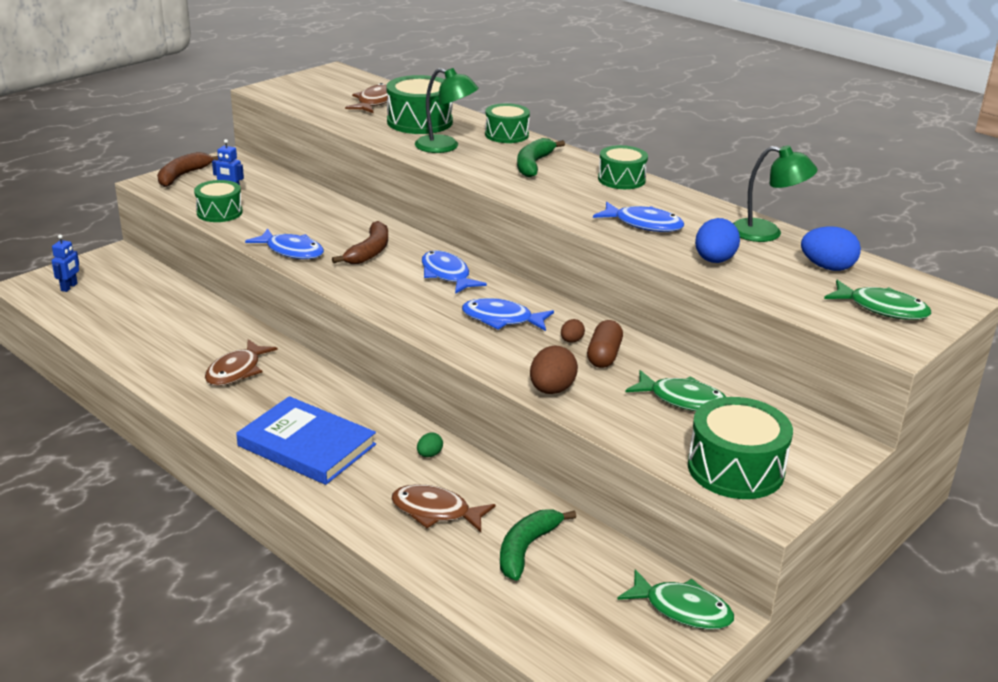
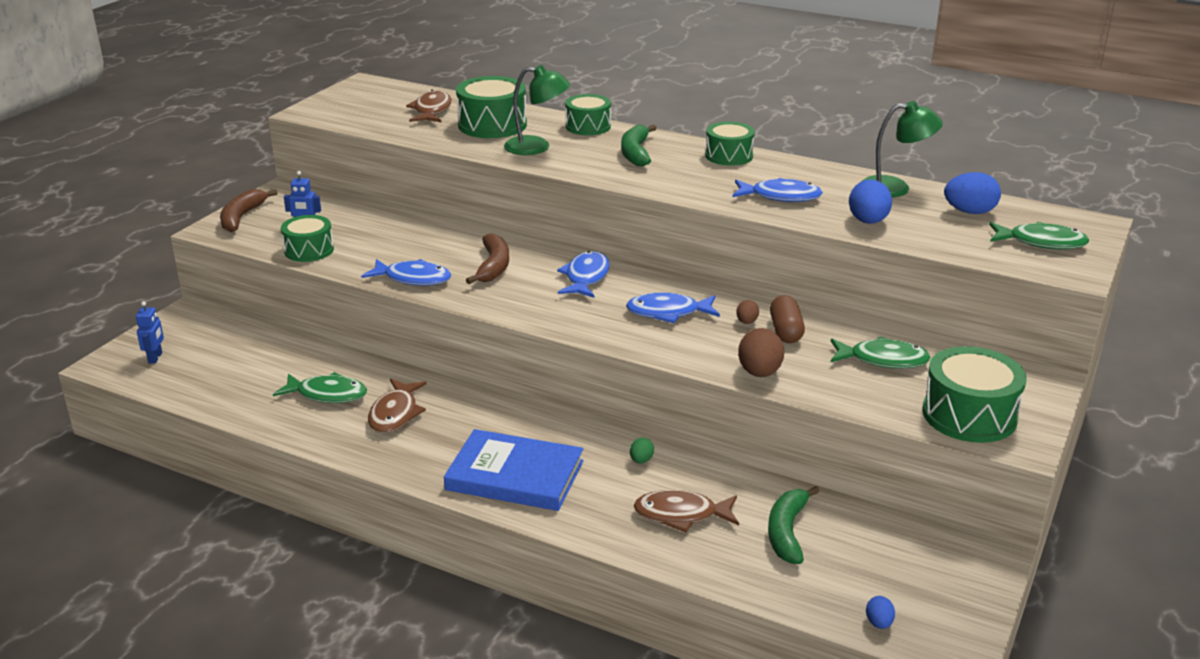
camera: 15 degrees left, 0 degrees up
(447, 275) = (586, 277): blue fish -> blue fish turned 60 degrees clockwise
(562, 654) = (879, 623): none -> blue egg
(682, 609) = (958, 557): green fish -> green fish (327, 394)

